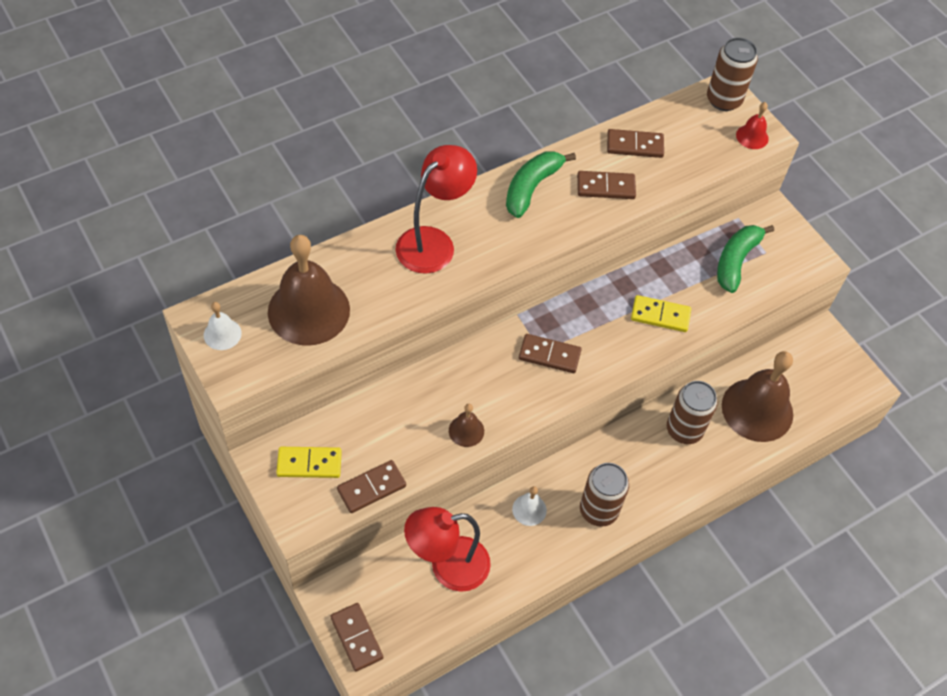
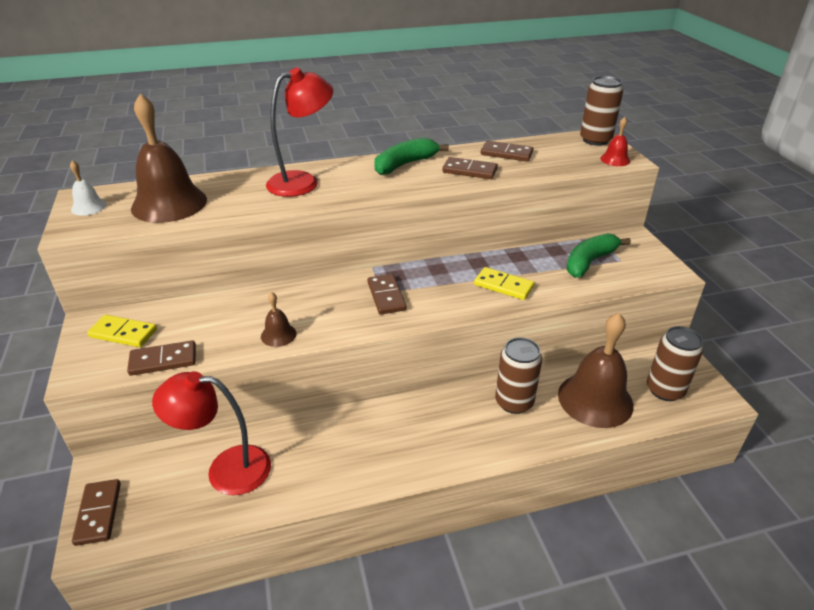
camera: 20 degrees right, 20 degrees down
(529, 509) = (331, 437): white bell -> none
(549, 355) = (386, 296): brown domino -> brown domino turned 45 degrees clockwise
(598, 510) = (400, 452): brown can -> brown can (665, 390)

